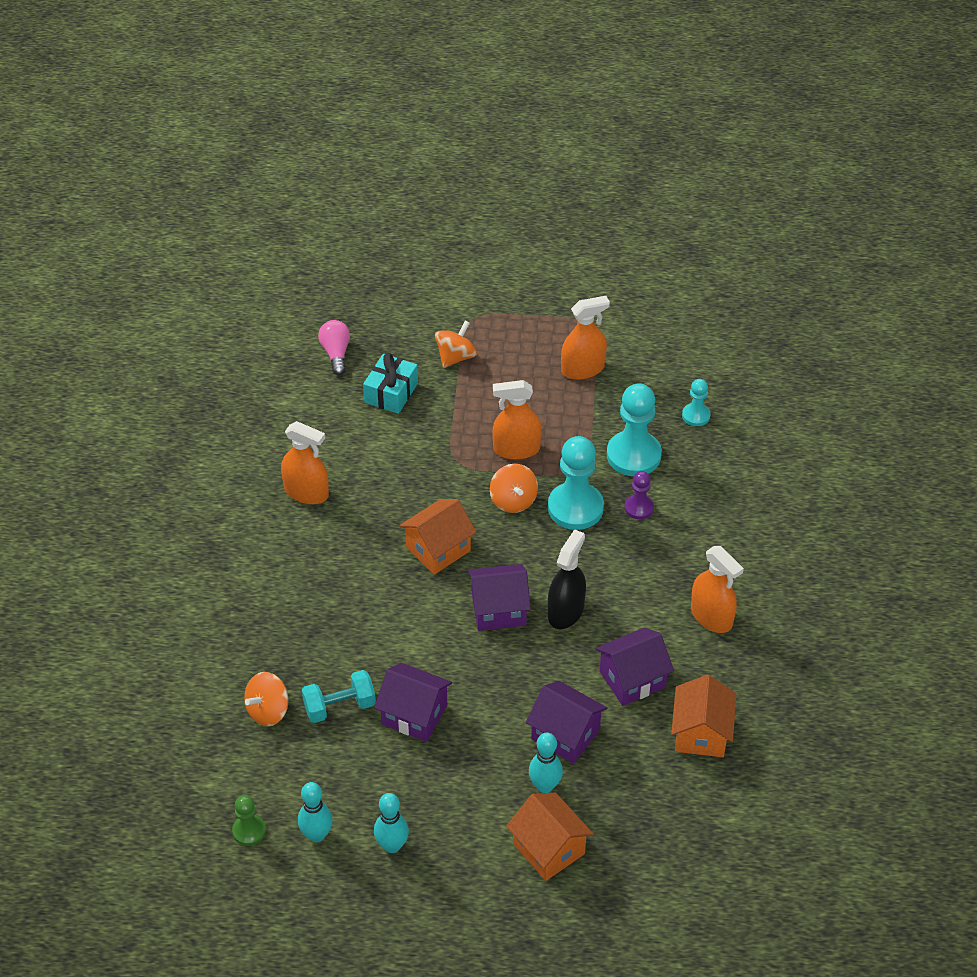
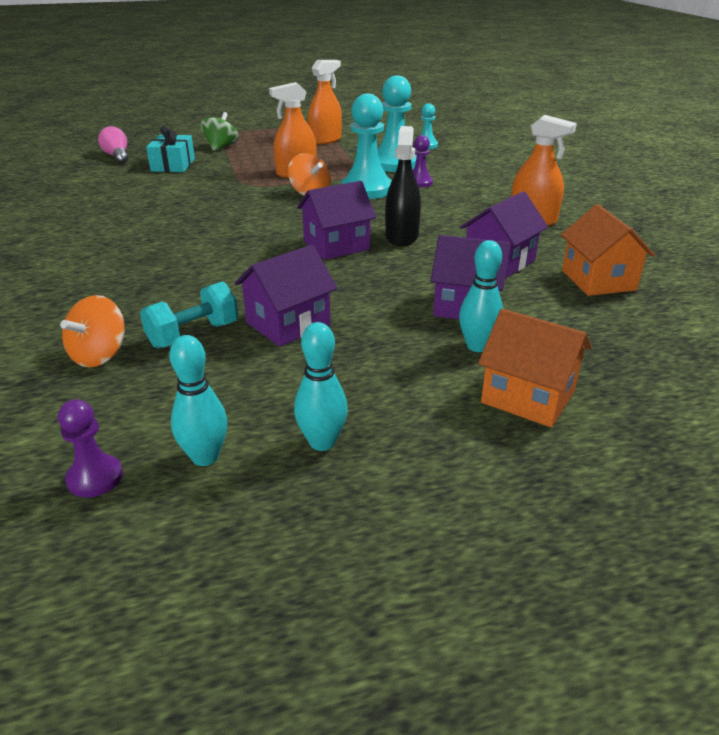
camera: 20 degrees left, 15 degrees down
(249, 831) = (95, 478): green pawn -> purple pawn
(306, 492) = (109, 215): orange spray bottle -> none
(414, 714) = (288, 324): purple house -> purple house turned 45 degrees counterclockwise
(438, 549) = (255, 224): orange house -> none
(455, 357) = (221, 147): orange spinning top -> green spinning top

